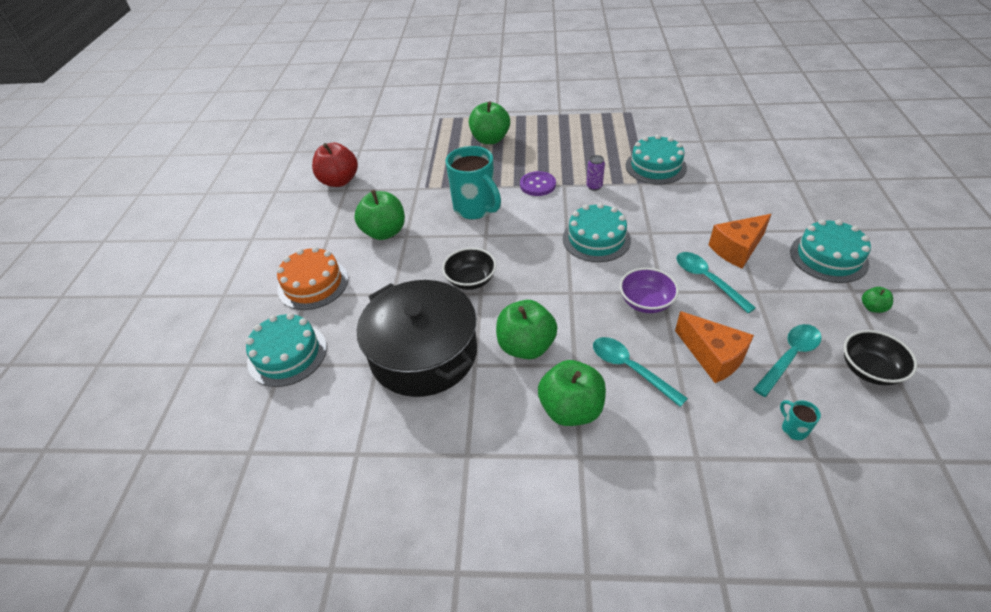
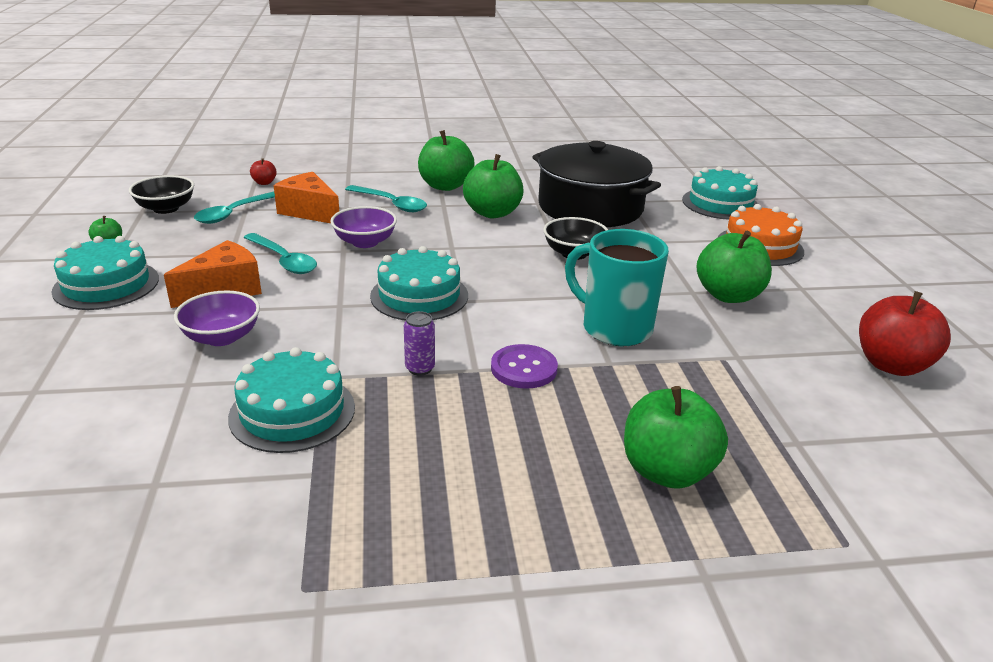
camera: 165 degrees right, 15 degrees down
(715, 210) = (222, 337): none -> purple bowl
(793, 429) = (264, 183): turquoise mug -> red apple

